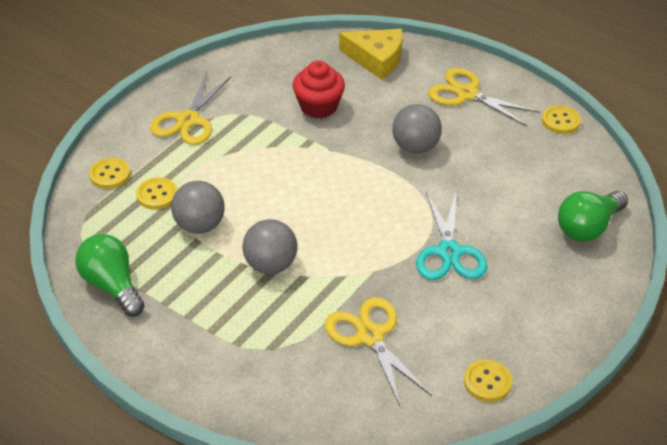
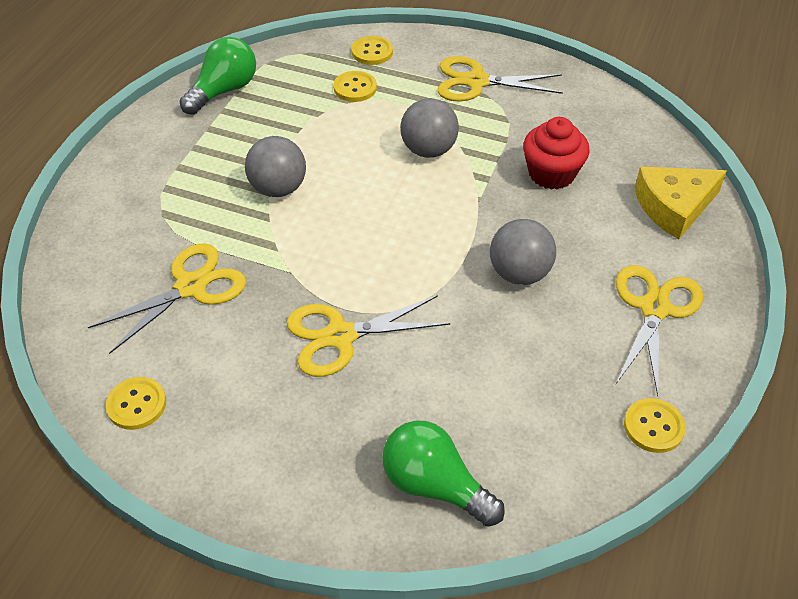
camera: 75 degrees right, 5 degrees up
(200, 225) = (320, 126): grey ball -> grey ball (428, 150)
(376, 59) = (674, 207): yellow cheese -> yellow cheese turned 60 degrees clockwise
(449, 252) = (340, 336): turquoise scissors -> yellow scissors

